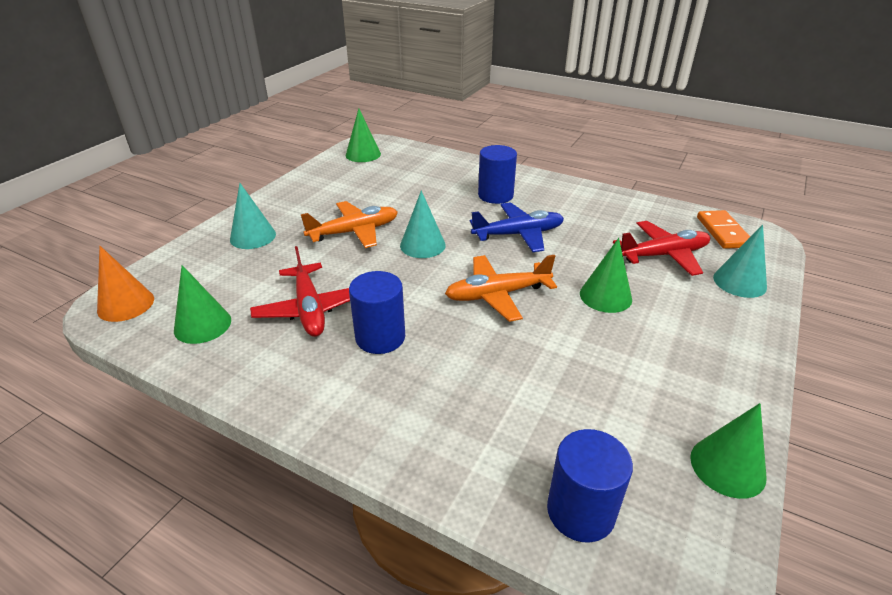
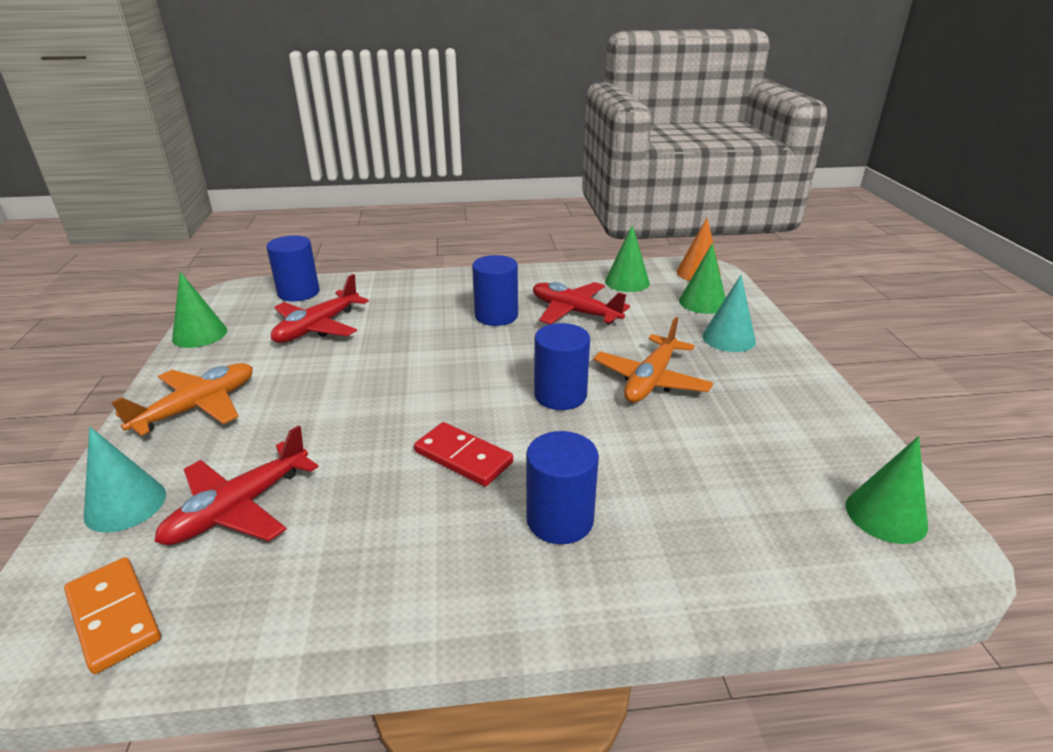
camera: 145 degrees right, 5 degrees down
(422, 245) = (560, 395): turquoise cone -> blue cylinder
(497, 295) = (431, 377): orange plane -> orange plane (198, 407)
(518, 234) = (463, 457): blue plane -> red domino
(574, 408) = (317, 327): none -> red plane
(605, 296) = (313, 417): green cone -> green cone (702, 302)

